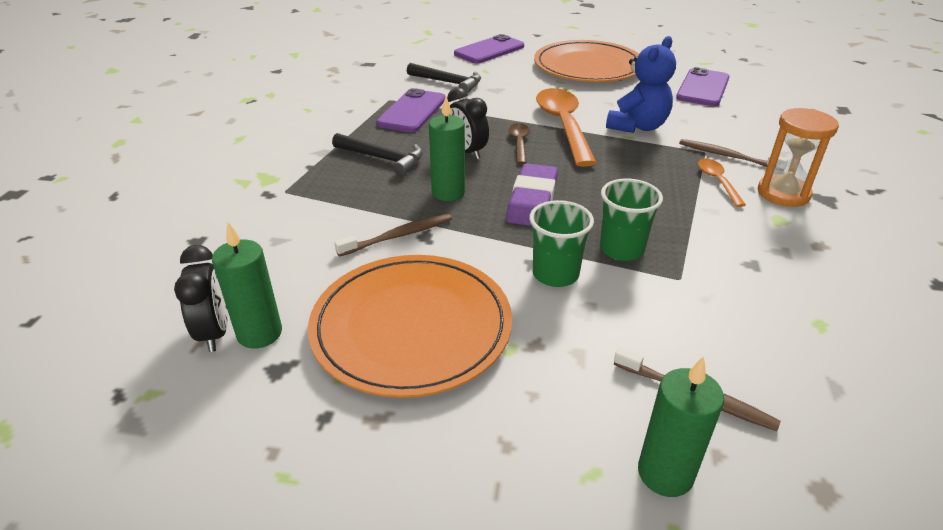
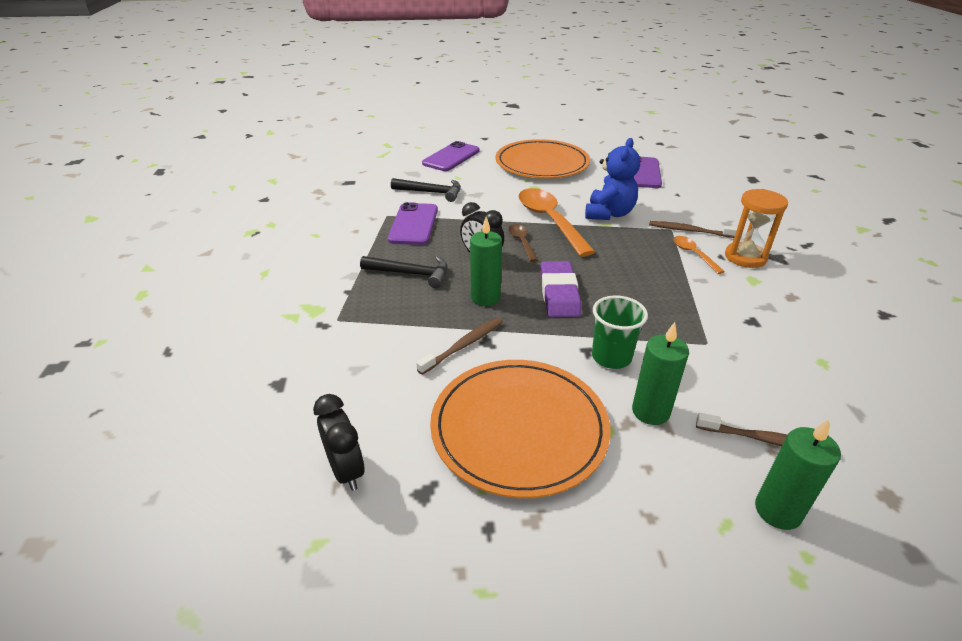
camera: 15 degrees left, 0 degrees up
(259, 333) = (388, 462): green candle -> green candle (650, 411)
(621, 249) = (651, 326): green cup -> none

